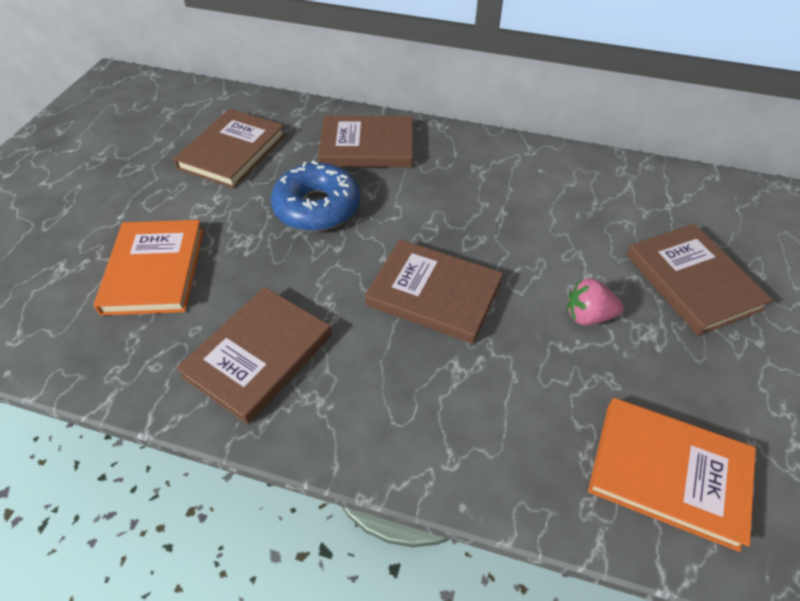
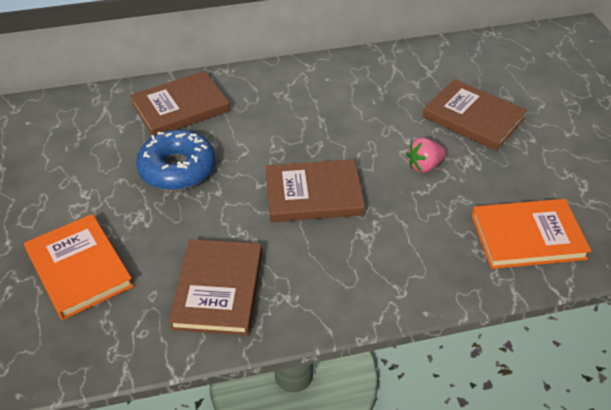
camera: 30 degrees left, 5 degrees down
(232, 152) = (66, 153): brown book -> none

